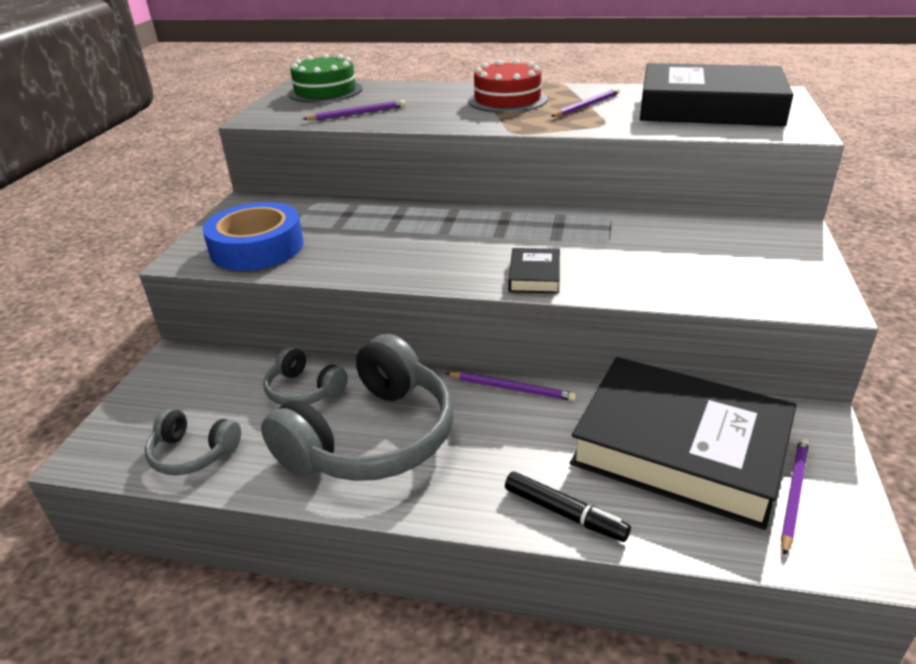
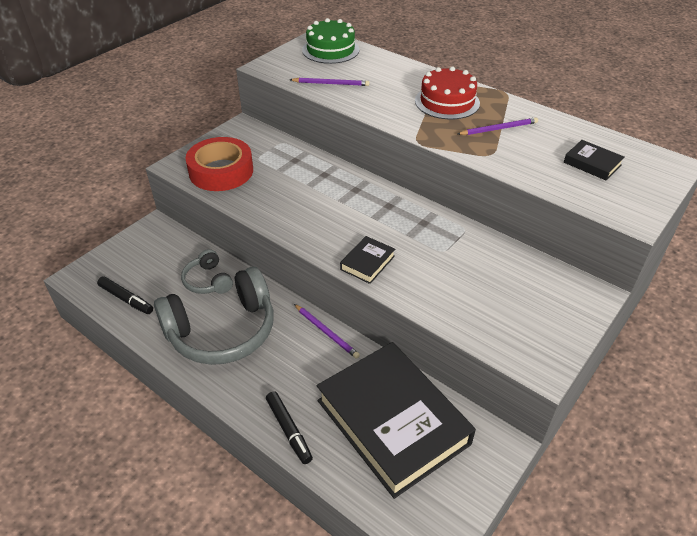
camera: 25 degrees right, 10 degrees up
(193, 453) = (126, 299): grey headphones -> black marker
(257, 247) = (221, 171): blue tape -> red tape
(709, 107) = (592, 163): black book -> black book, size x0.40
(793, 494) = (434, 485): purple pencil -> none

